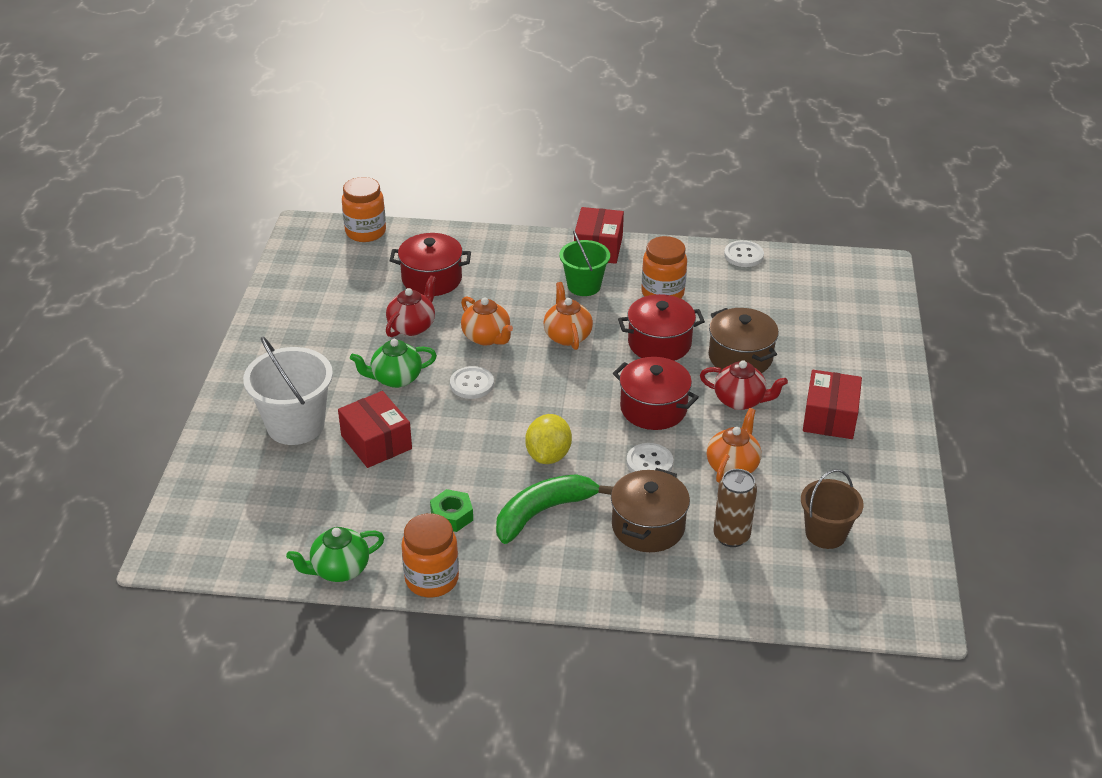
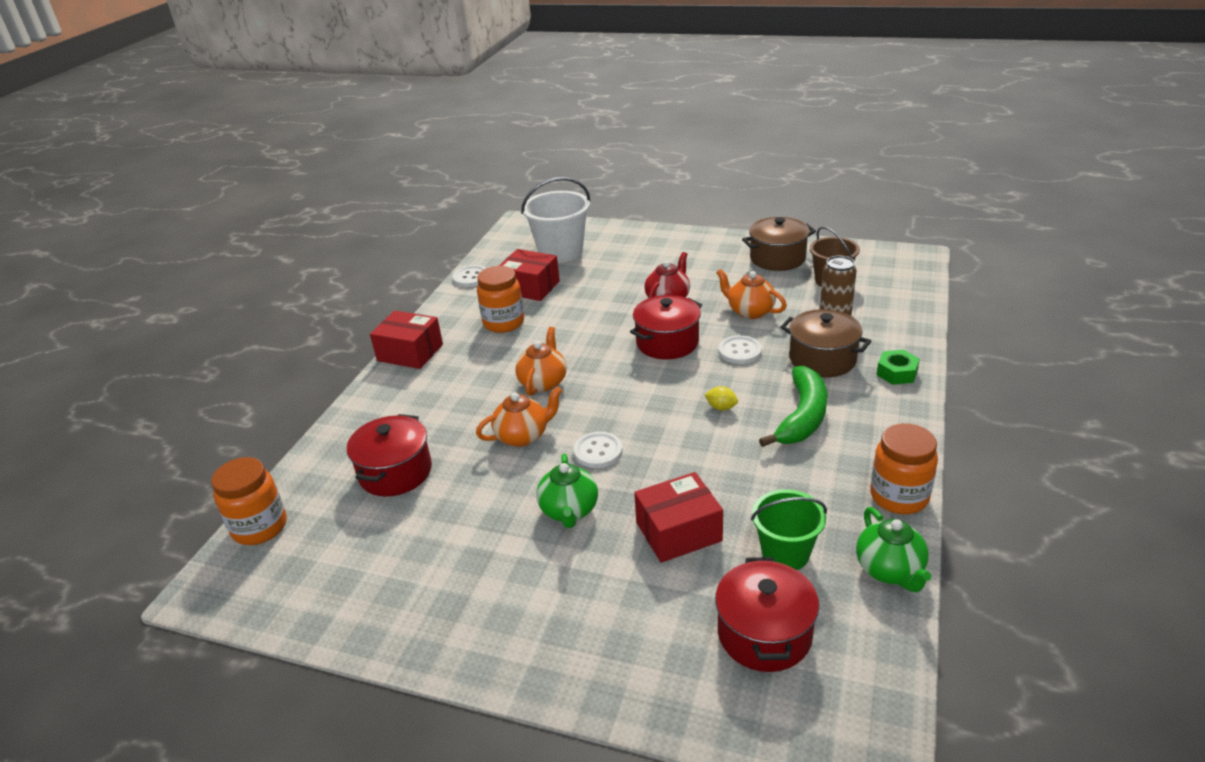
camera: 75 degrees left, 5 degrees down
(295, 425) = (631, 607): white bucket -> white bucket (560, 252)
(412, 326) = (477, 493): red teapot -> none
(452, 516) = (804, 477): green nut -> green nut (896, 373)
(543, 512) = (802, 416): green banana -> green banana turned 135 degrees counterclockwise
(548, 455) = (721, 407): yellow lemon -> yellow lemon, size x0.52
(567, 336) = (543, 382): orange teapot -> orange teapot turned 105 degrees clockwise
(584, 286) = (468, 366): green bucket -> green bucket (785, 553)
(659, 343) = (576, 331): red pot -> red pot (764, 634)
(740, 357) = (611, 294): brown pot -> brown pot (777, 258)
(829, 417) = (698, 264): red box -> red box (530, 287)

